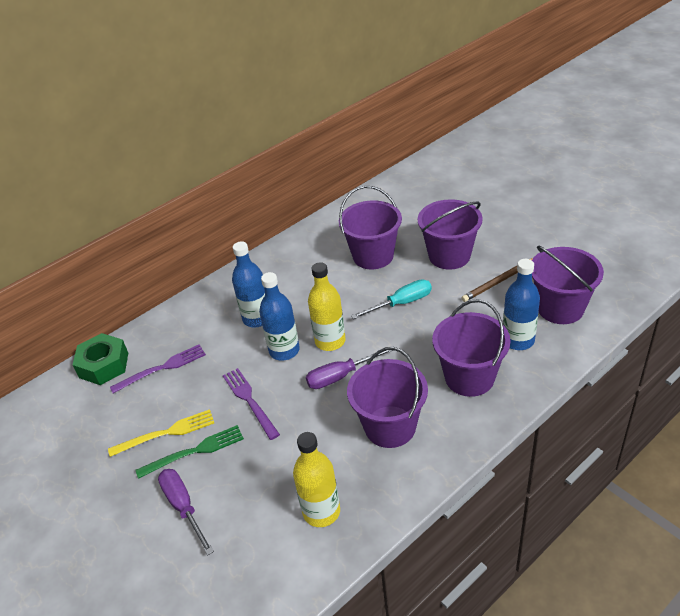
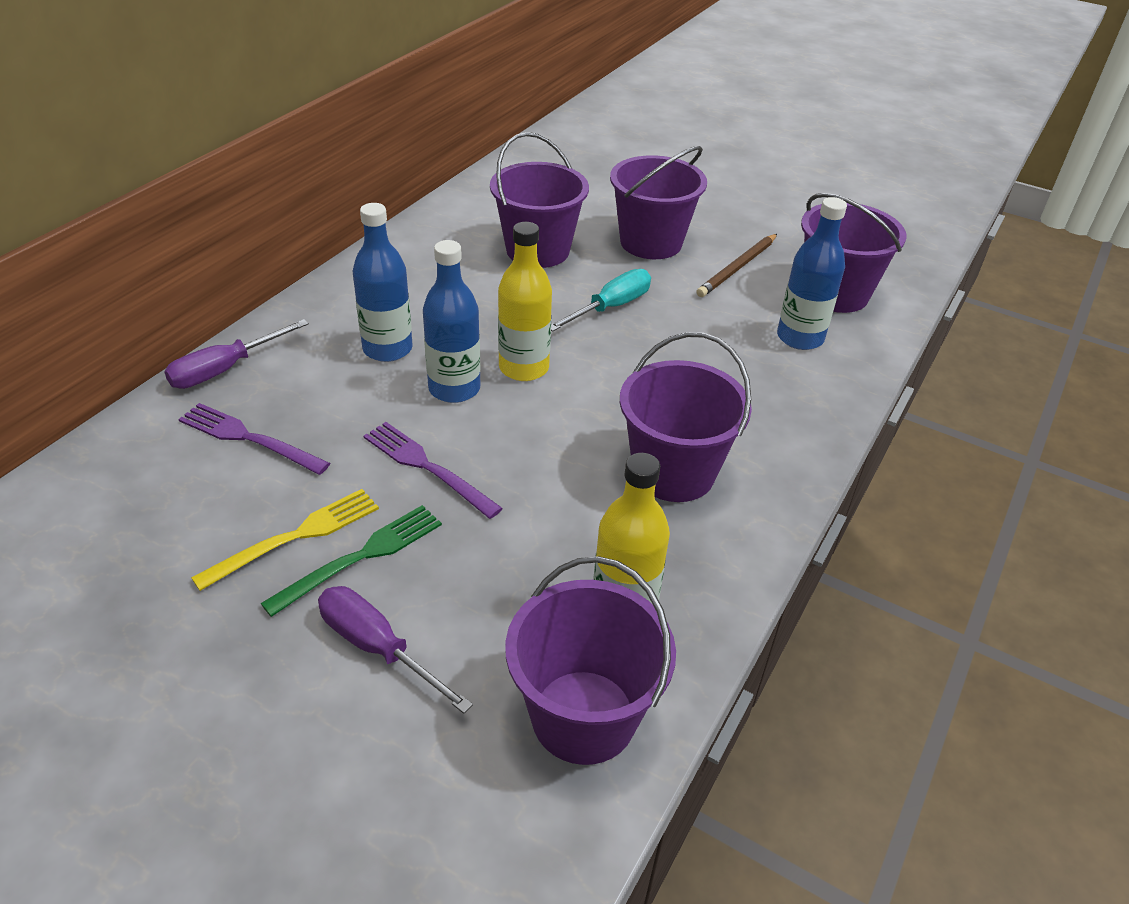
camera: 25 degrees left, 0 degrees up
(104, 365) = (129, 447): green nut -> none
(163, 368) = (247, 438): purple fork -> purple fork turned 105 degrees counterclockwise
(341, 376) = (564, 413): purple screwdriver -> purple screwdriver (225, 369)
(469, 377) = (757, 392): purple bucket -> purple bucket (583, 716)

